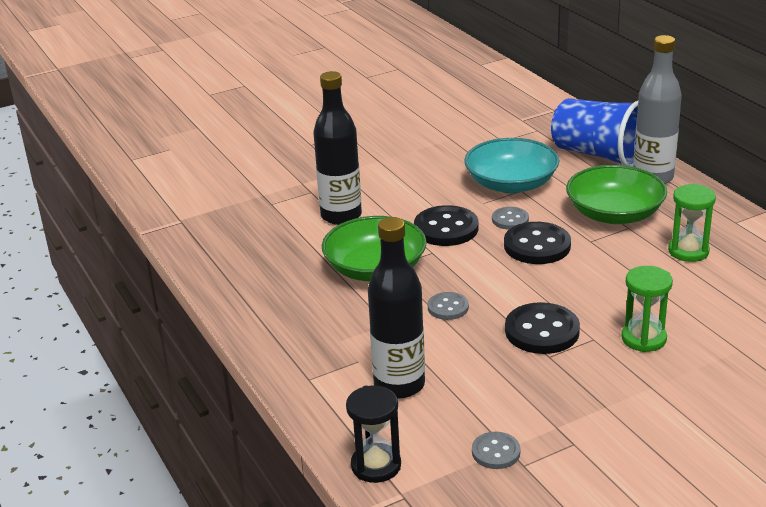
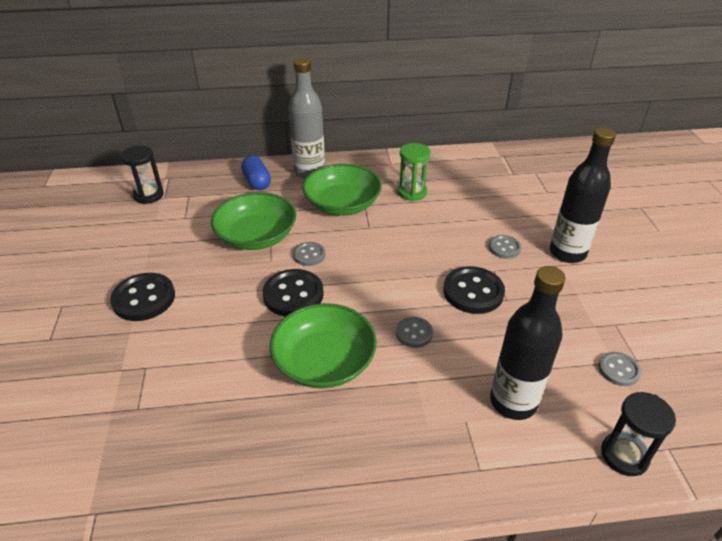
camera: 70 degrees left, 10 degrees up
(341, 216) = (212, 358): black bottle -> black bottle (567, 253)
(511, 184) = (256, 236): turquoise bowl -> green bowl
(517, 112) = (148, 195): none -> black hourglass
(537, 246) = (357, 254): black button -> black button (144, 298)
(599, 155) = (257, 182): blue cup -> blue capsule
(643, 339) = (504, 248): green hourglass -> grey button

